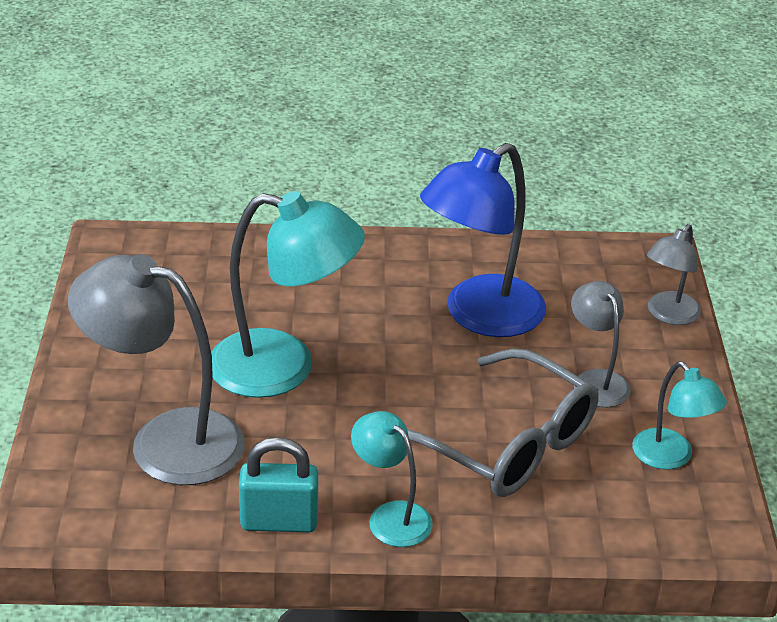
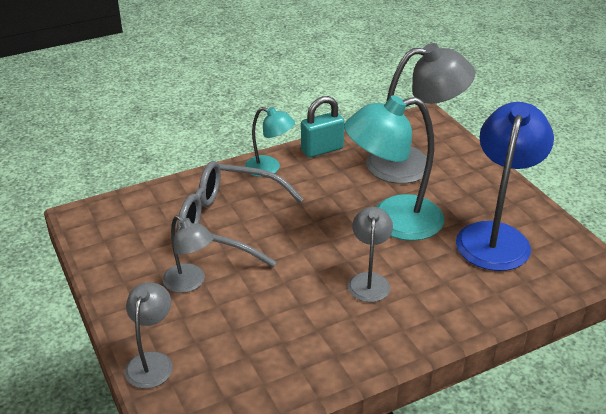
camera: 155 degrees right, 0 degrees up
(379, 311) = (369, 280): none -> grey lamp
(480, 316) = (296, 304): blue lamp -> blue lamp (495, 236)
(670, 457) = (123, 248): turquoise lamp -> none

